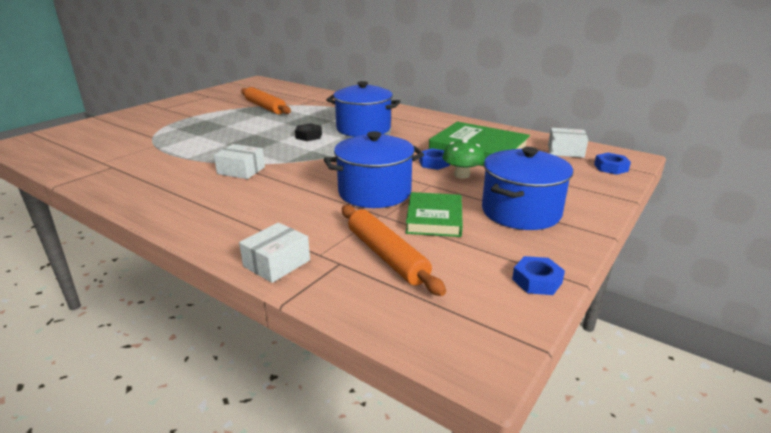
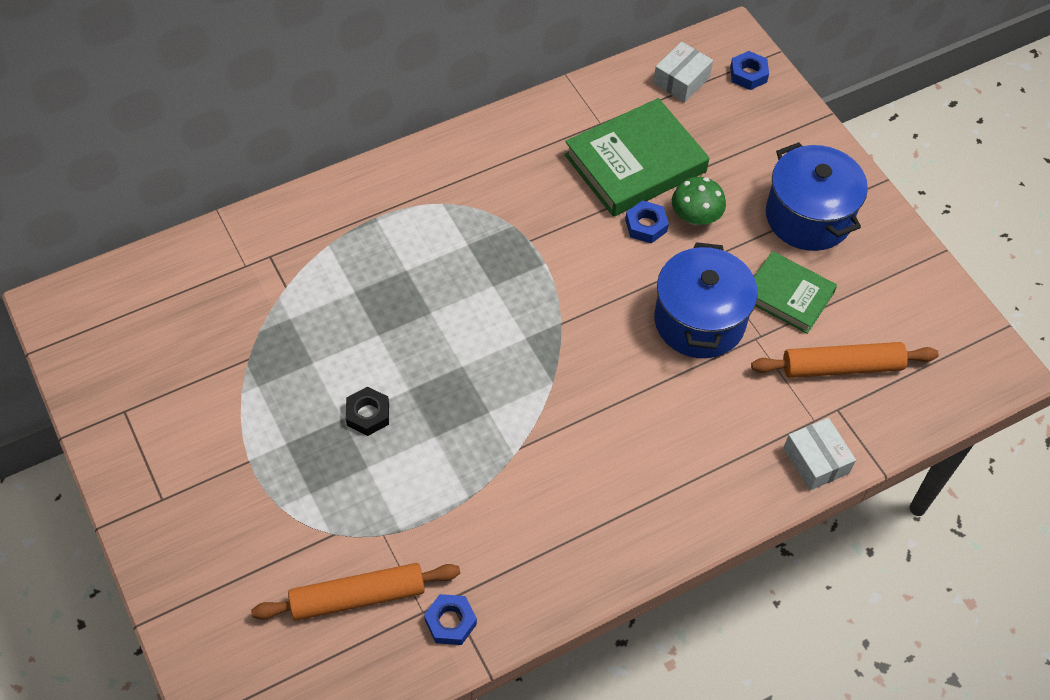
camera: 65 degrees left, 30 degrees up
(241, 170) = (555, 439): white box -> none
(265, 107) = (268, 339): orange rolling pin -> orange rolling pin (358, 596)
(308, 136) = (462, 323): black nut -> black nut (368, 414)
(363, 129) = (471, 245): blue pot -> none
(537, 281) = (927, 278): blue nut -> blue nut (450, 622)

